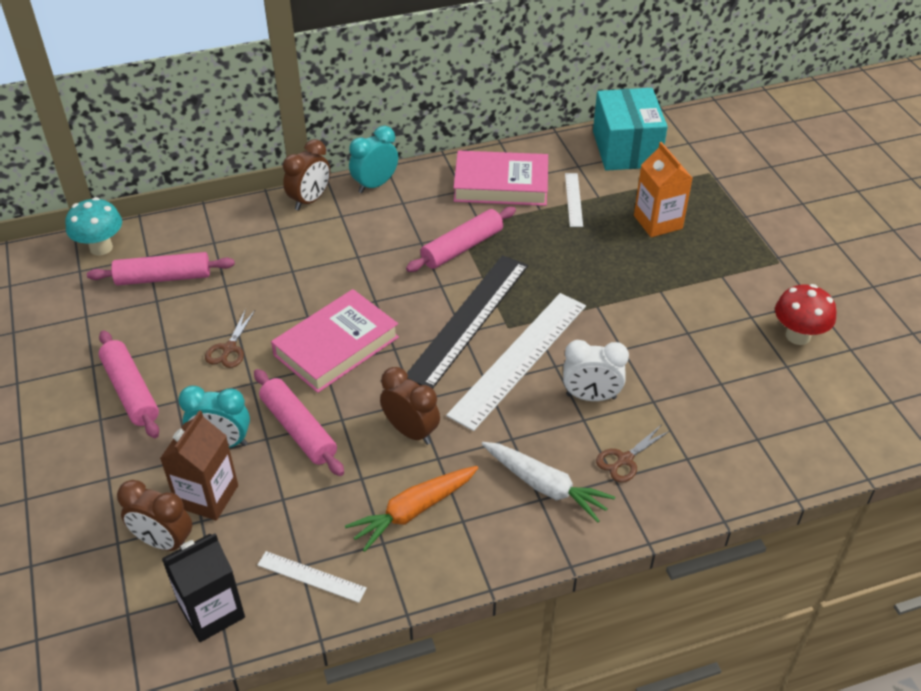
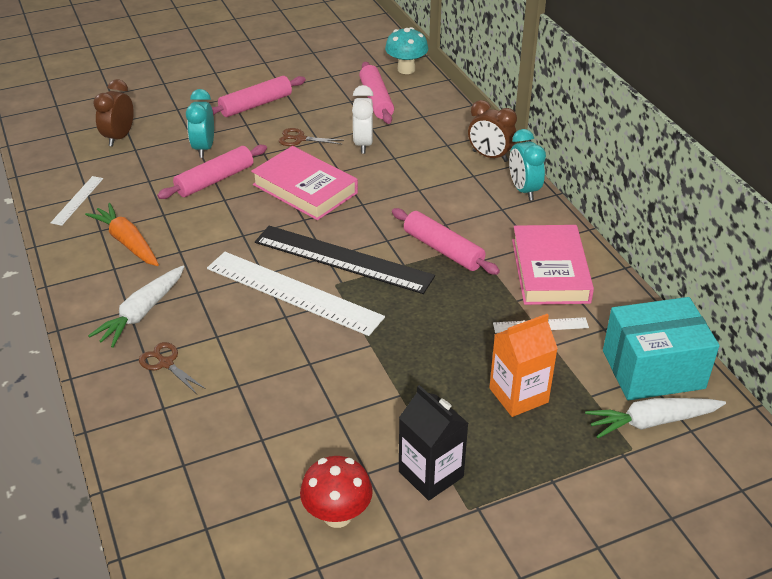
camera: 85 degrees right, 5 degrees down
(207, 496) = (155, 149): brown carton -> none
(212, 611) = (59, 163): black carton -> black carton (431, 474)
(375, 185) = (524, 190): turquoise clock -> turquoise clock turned 150 degrees counterclockwise
(411, 431) = (209, 235): brown clock -> none
(591, 396) = (245, 340): white clock -> white clock (363, 144)
(682, 159) = (652, 422): none -> white carrot

